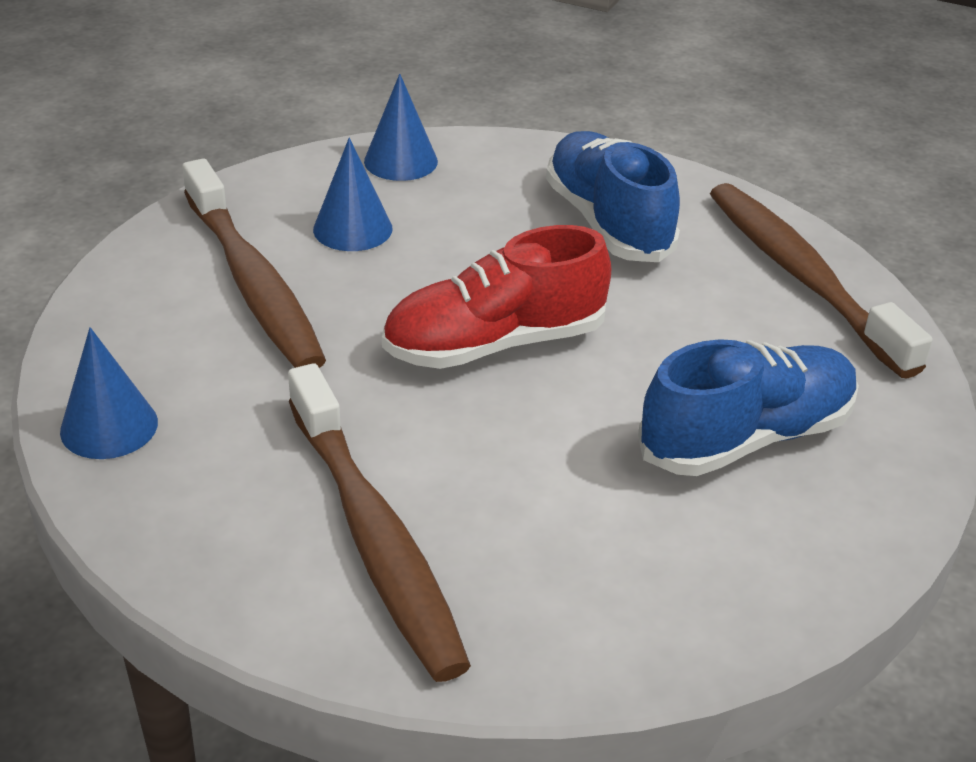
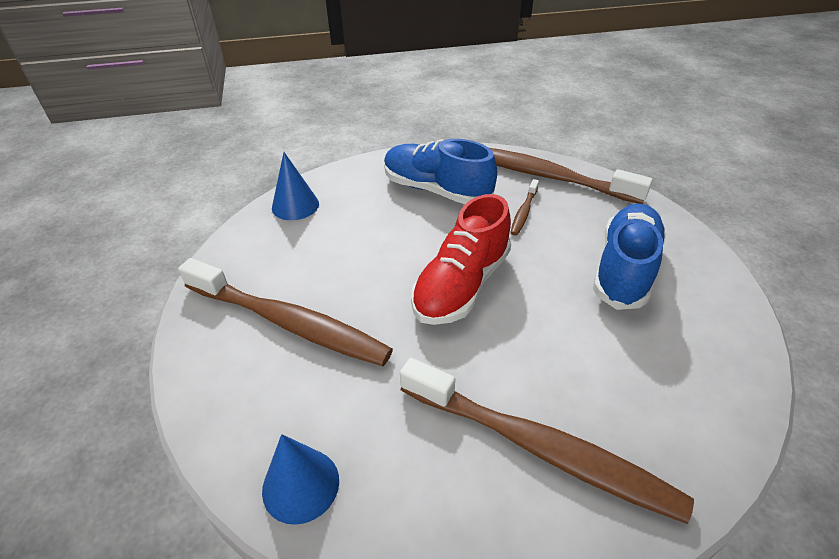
camera: 35 degrees left, 5 degrees up
(352, 229) = (311, 257): blue cone -> none
(698, 304) = (524, 212): none -> brown toothbrush

